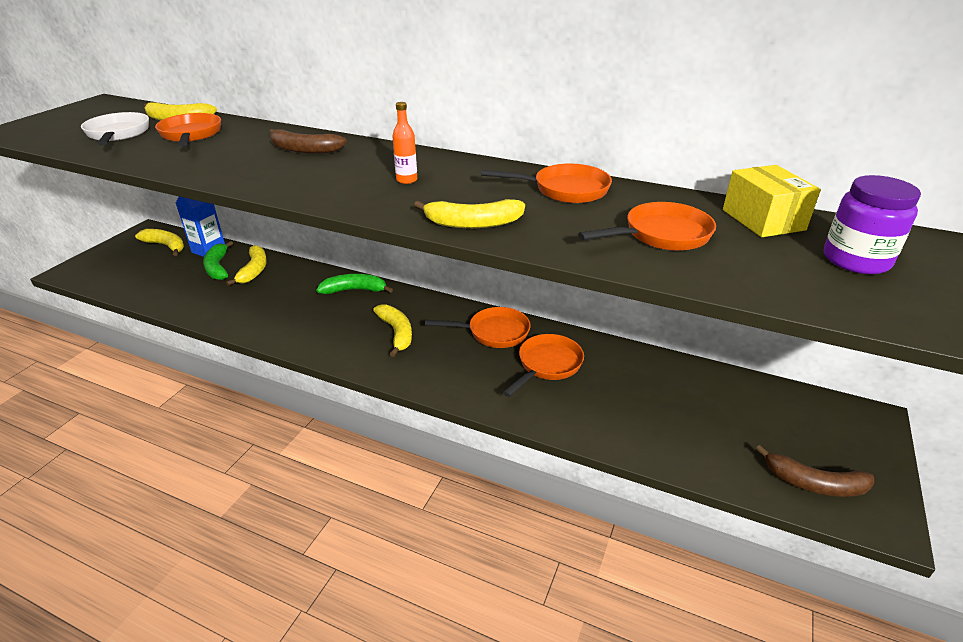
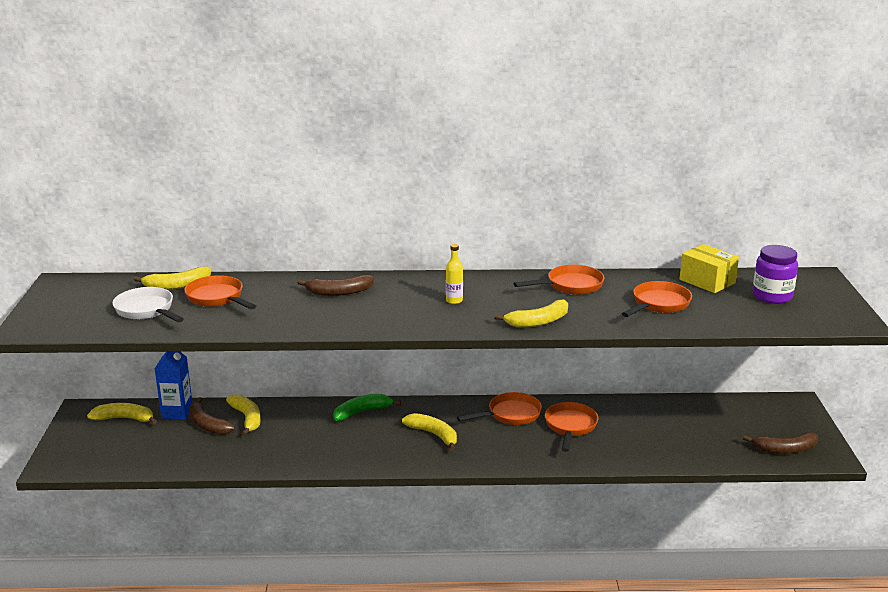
camera: 25 degrees left, 10 degrees down
(218, 267) = (207, 424): green banana -> brown banana
(406, 180) = (454, 301): orange bottle -> yellow bottle

